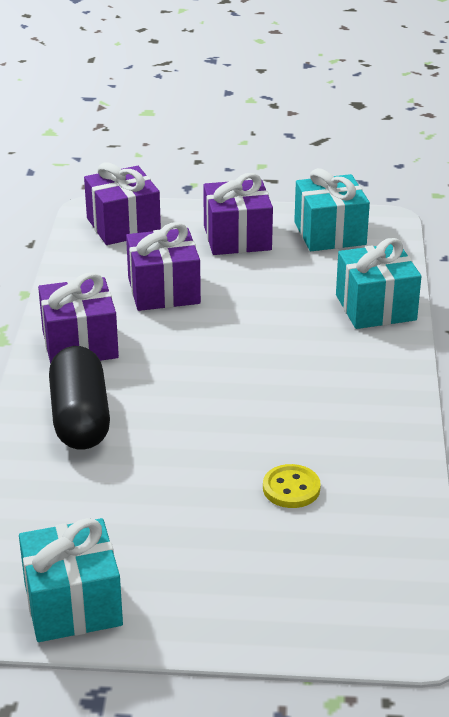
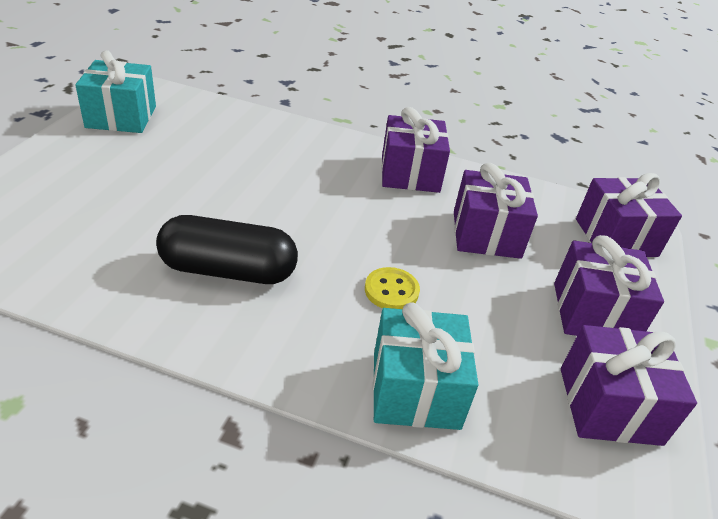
camera: 100 degrees right, 5 degrees up
(80, 418) = (310, 155): black capsule -> black capsule (228, 270)
(291, 488) = (149, 229): yellow button -> yellow button (391, 291)
(330, 233) = (609, 405): turquoise gift -> purple gift

